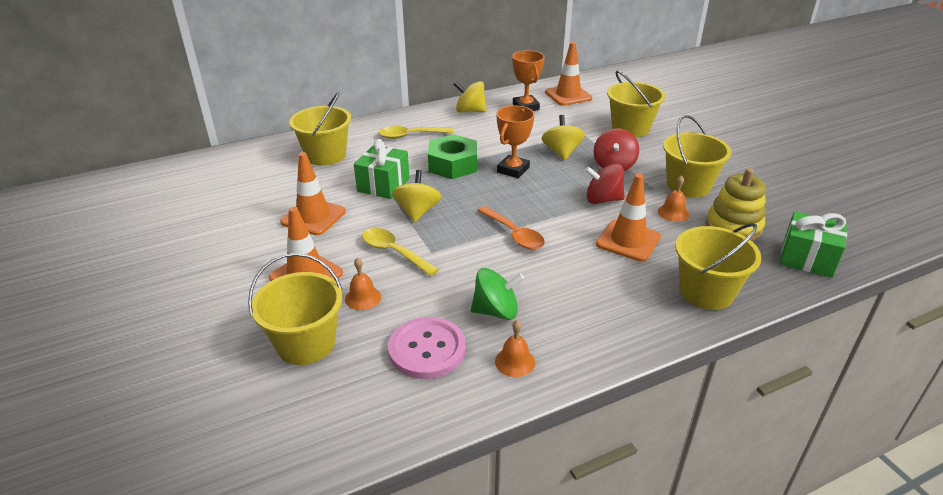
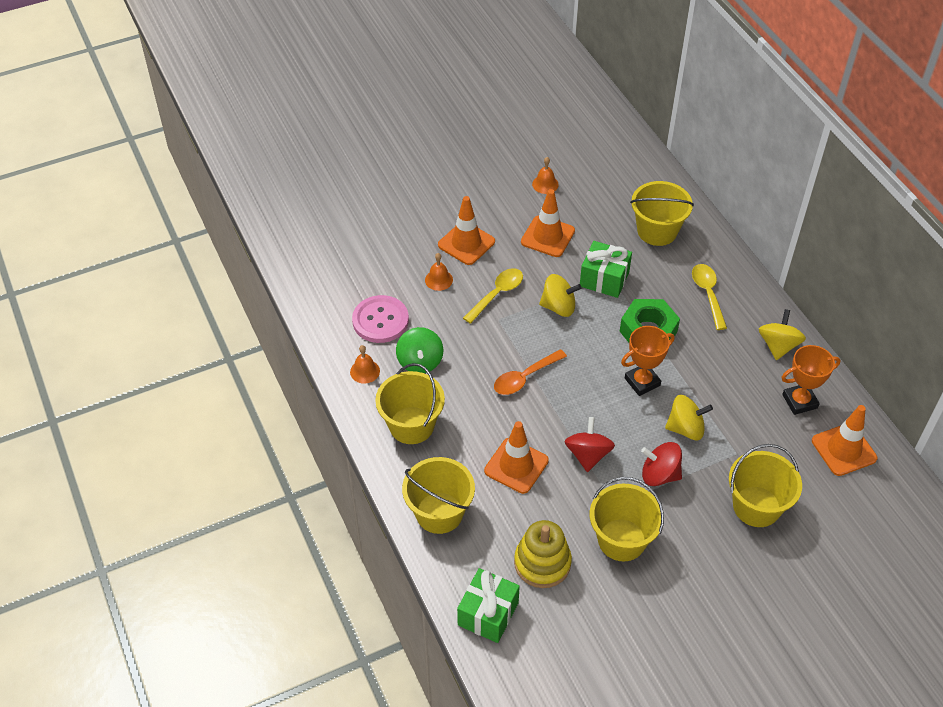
camera: 90 degrees right, 15 degrees up
(306, 343) = (390, 254): yellow bucket -> yellow bucket (411, 425)
(513, 170) = (642, 382): orange trophy -> orange trophy turned 60 degrees counterclockwise
(673, 213) = (566, 513): orange bell -> orange bell (545, 184)

